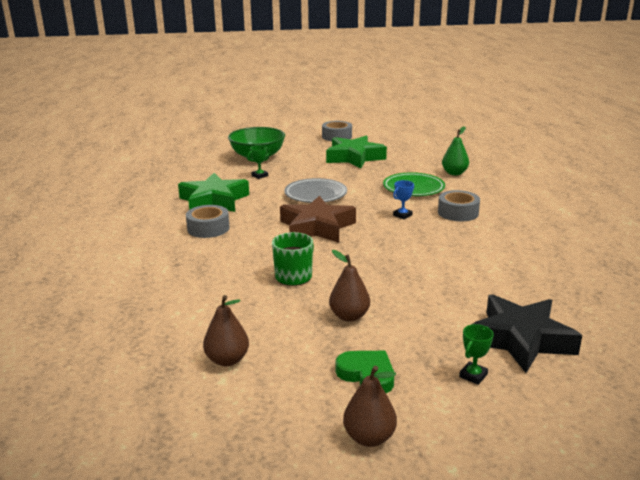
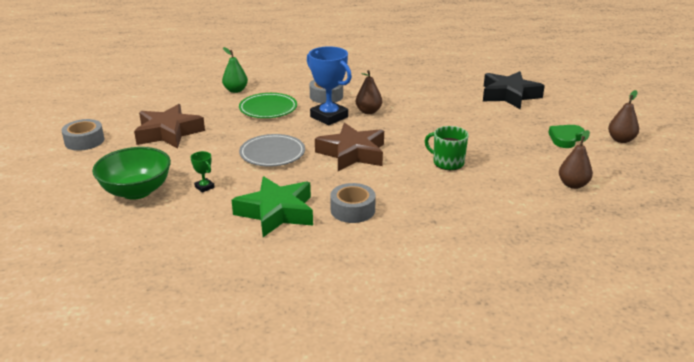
camera: 90 degrees left, 5 degrees up
(349, 316) = (501, 142): brown pear -> brown pear (368, 111)
(354, 157) = (168, 133): green star -> brown star
(402, 215) = (329, 117): blue trophy -> blue trophy, size x2.24
(473, 375) = (551, 110): green trophy -> none

